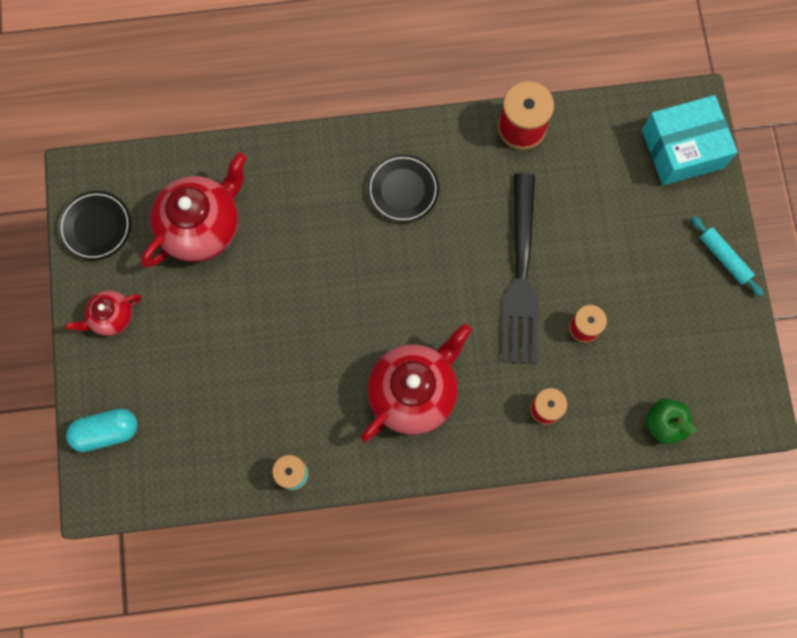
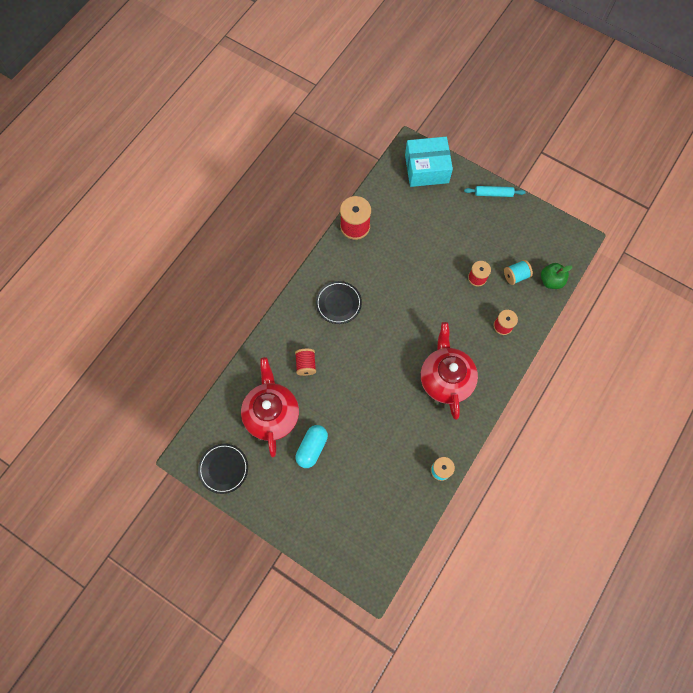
camera: 50 degrees left, 5 degrees down
(106, 432) = (341, 549): turquoise capsule -> turquoise capsule (312, 448)
(111, 317) = (280, 499): red teapot -> none
(293, 215) = (306, 364): none -> red spool
(521, 276) = (428, 285): black fork -> none
(630, 373) = (515, 276): none -> turquoise spool
(682, 149) = (426, 169): turquoise box -> turquoise box turned 60 degrees clockwise

